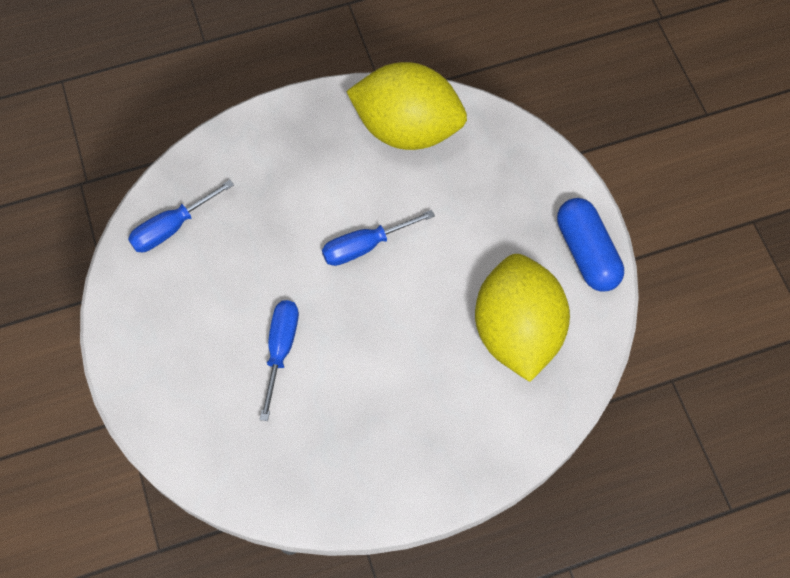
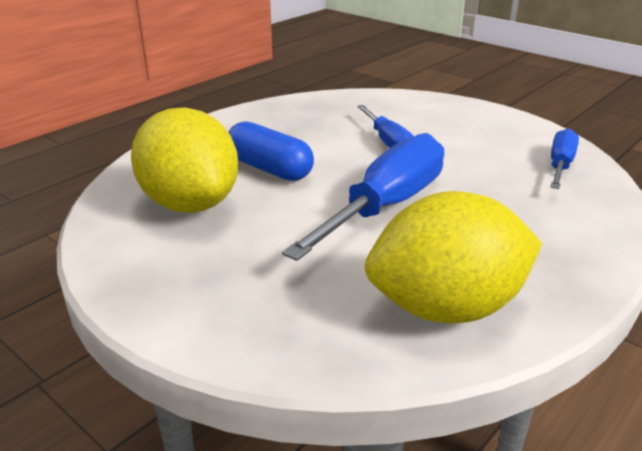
camera: 150 degrees right, 35 degrees down
(365, 246) = (385, 207): blue screwdriver -> blue screwdriver, size x1.84
(586, 252) = (136, 278): blue capsule -> blue capsule (269, 169)

